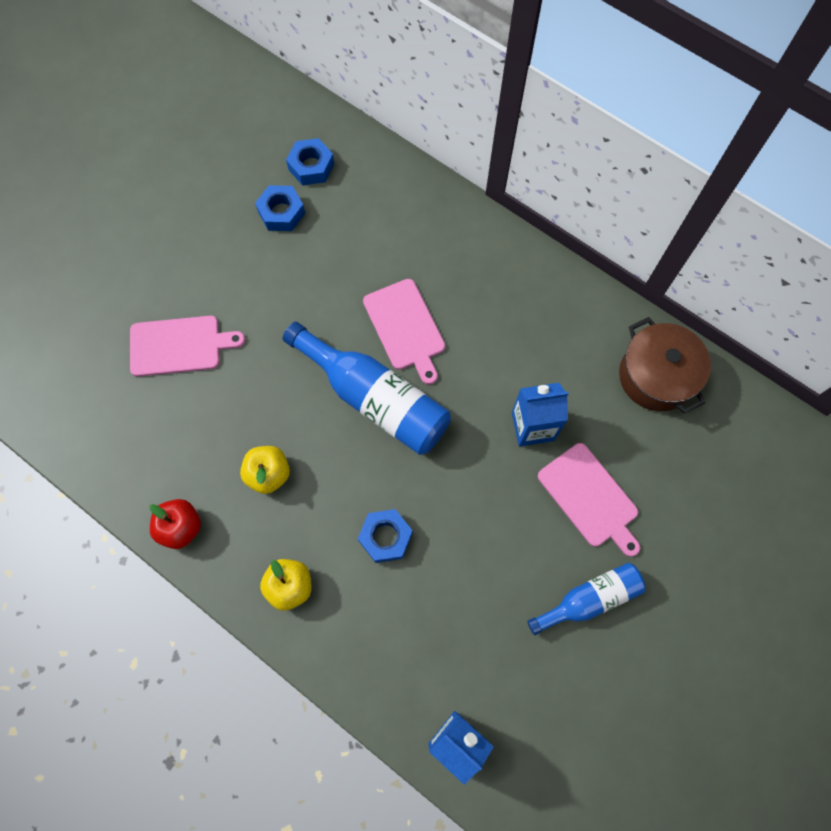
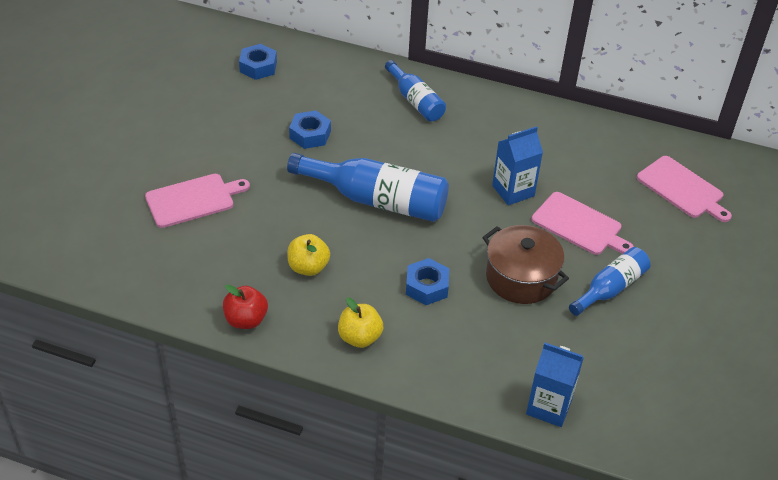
camera: 20 degrees left, 25 degrees down
(281, 212) = (245, 99): blue nut -> blue nut (310, 135)
(405, 328) = (381, 151): pink cutting board -> pink cutting board (682, 189)
(470, 261) = (415, 101): none -> blue bottle
(656, 376) = (593, 141): brown pot -> brown pot (521, 278)

